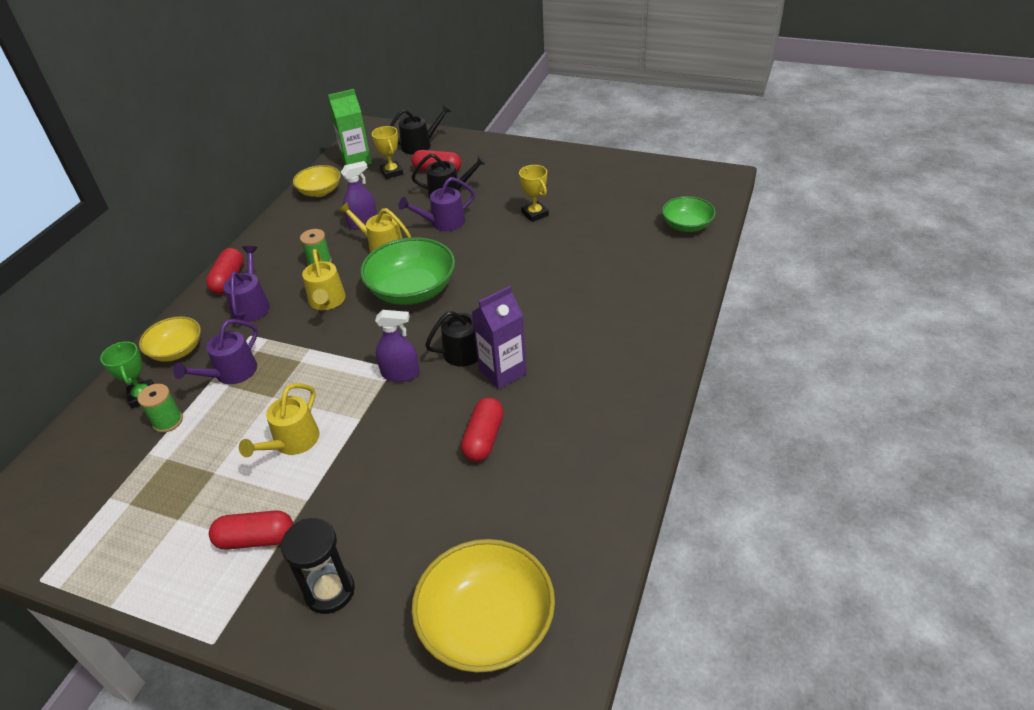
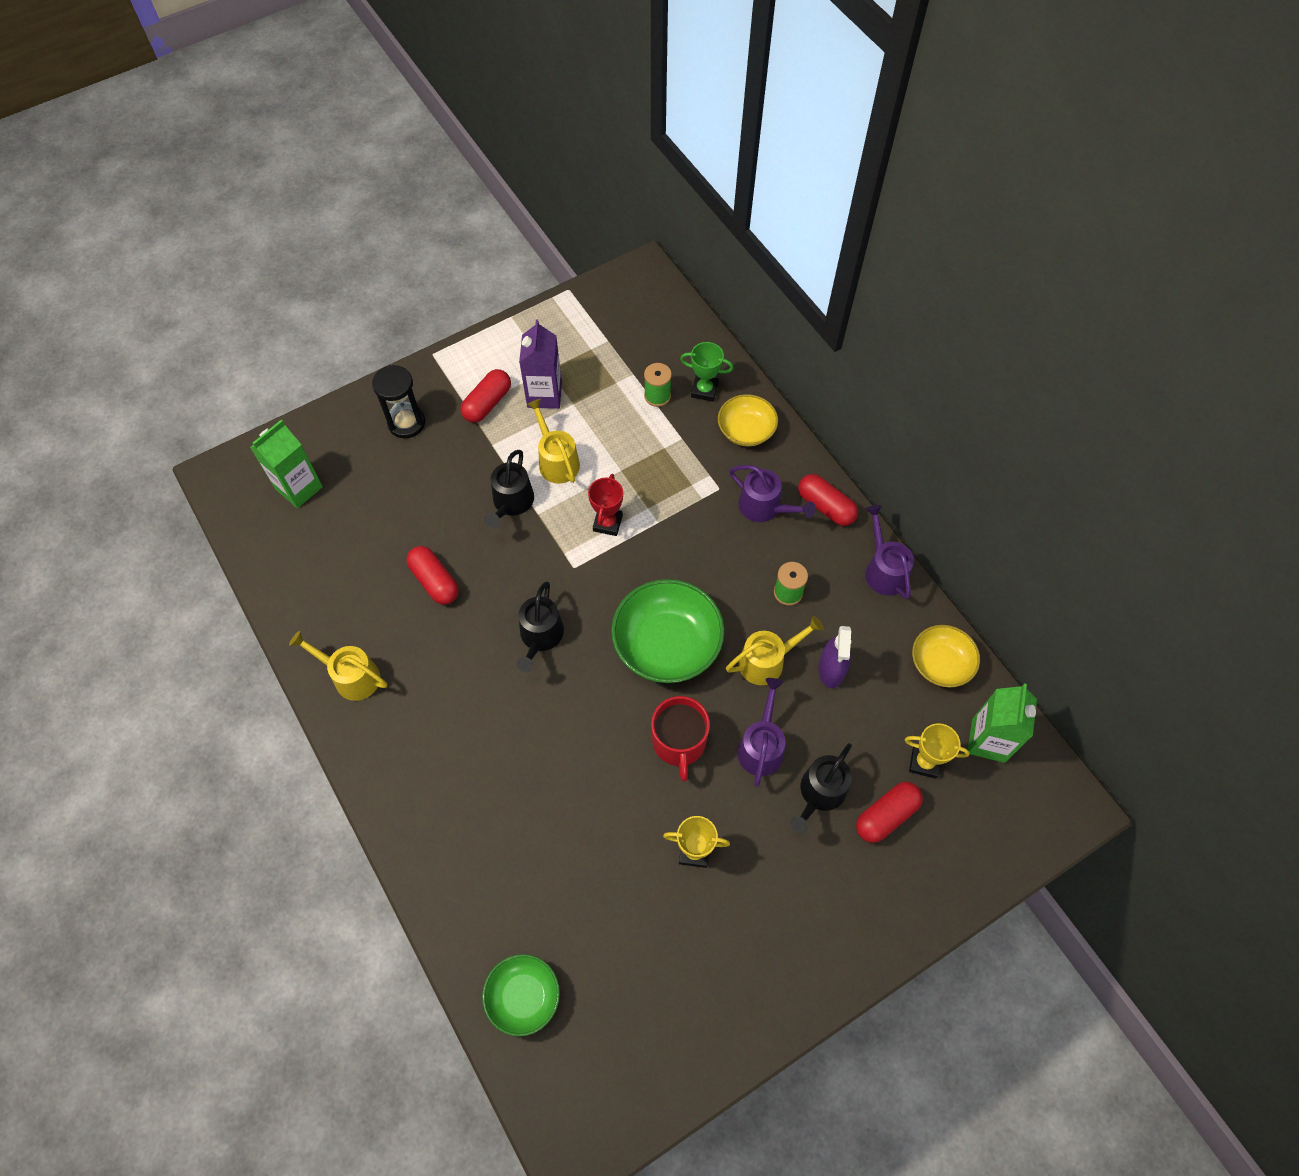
camera: 125 degrees right, 20 degrees up
(231, 373) = (678, 455): purple watering can -> purple watering can (884, 570)
(327, 301) = (715, 567): yellow watering can -> yellow watering can (351, 676)
(334, 374) = (607, 523): none -> red trophy
(400, 373) = (561, 568): purple spray bottle -> none
(420, 145) = (972, 838): black watering can -> black watering can (511, 503)
(476, 251) = (679, 743): none -> red mug
(487, 624) = (299, 488): yellow bowl -> green carton
(502, 372) = (488, 643): purple carton -> purple carton (544, 395)

